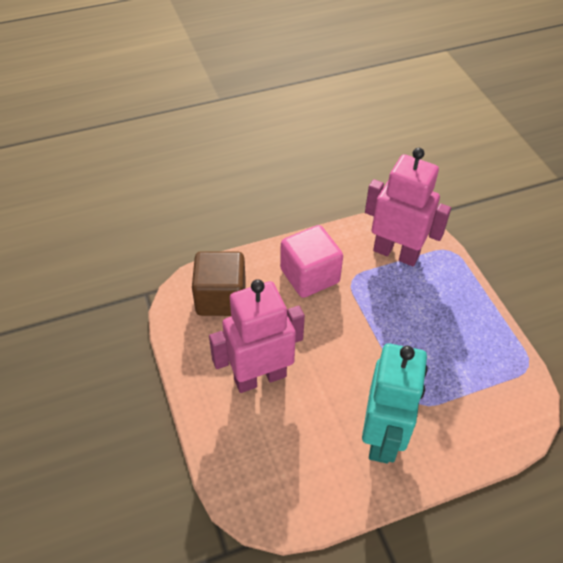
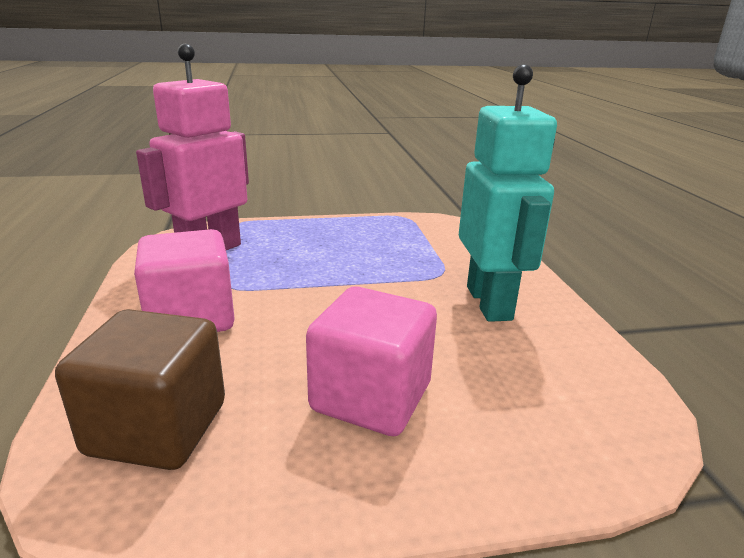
camera: 80 degrees left, 25 degrees down
(260, 377) = (371, 397): pink robot -> pink cube
(382, 437) = (489, 303): turquoise robot -> turquoise robot turned 60 degrees clockwise

